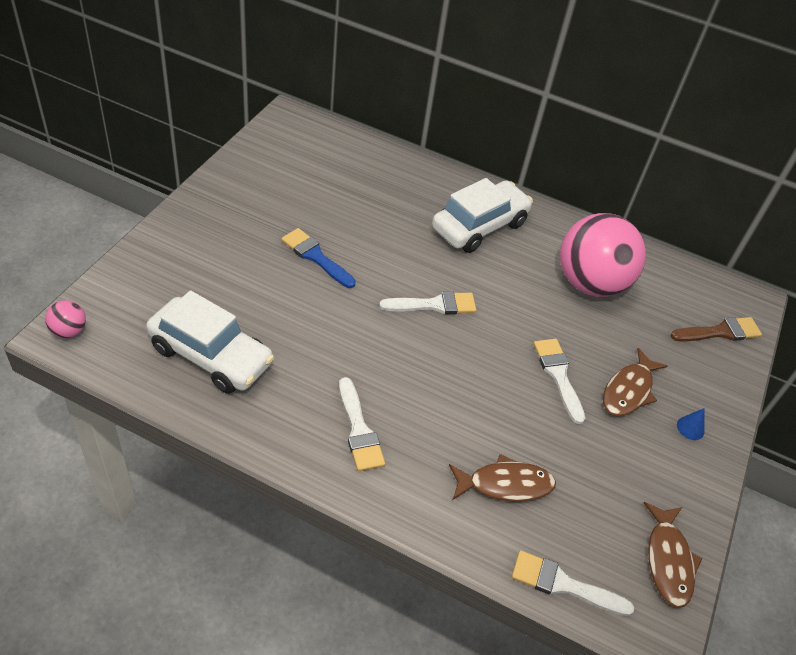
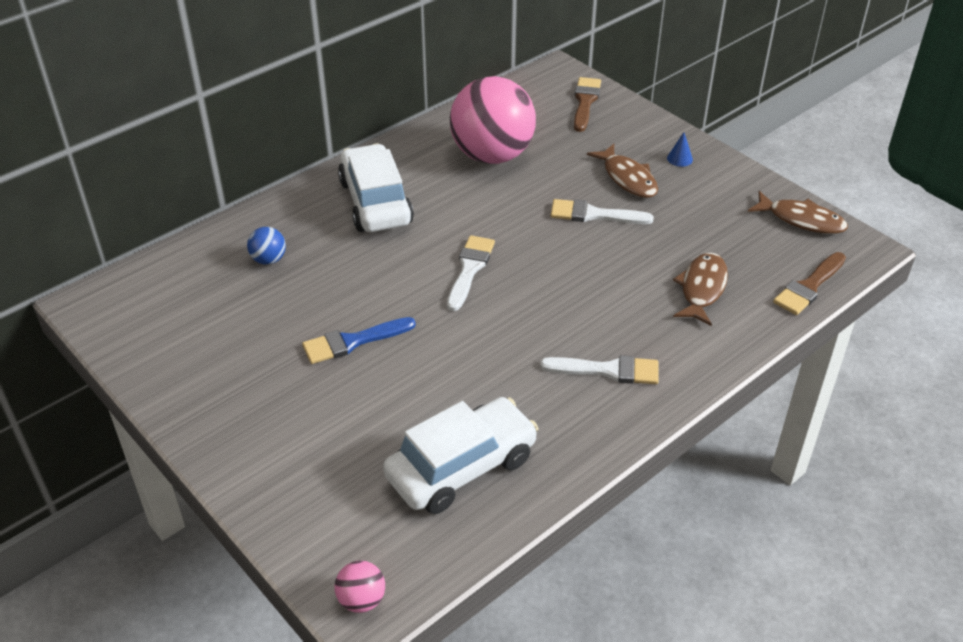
camera: 60 degrees left, 5 degrees down
(379, 187) = (269, 259): none -> blue ball
(563, 584) = (809, 286): white brush -> brown brush

